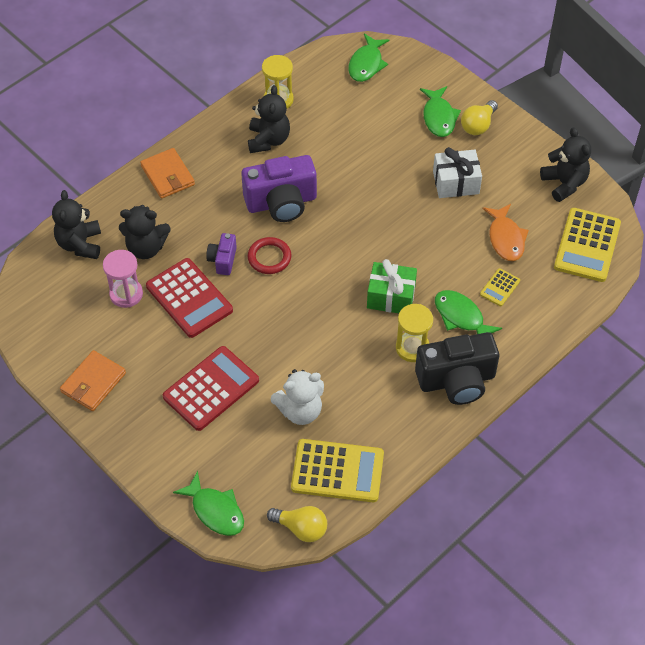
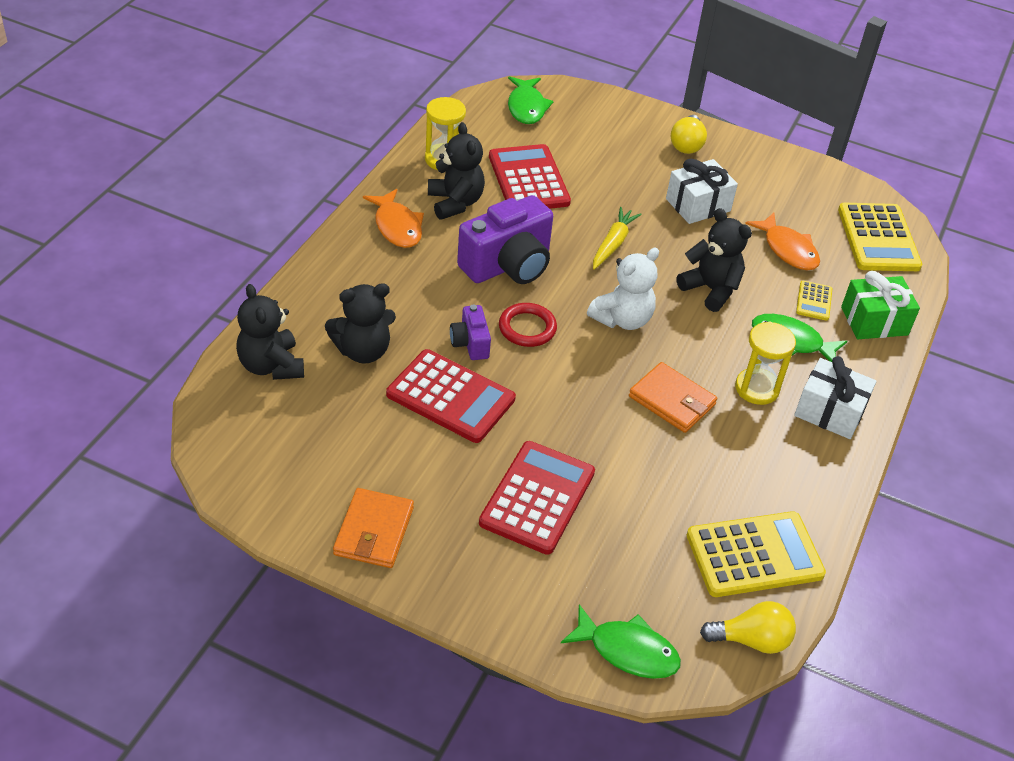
camera: 25 degrees left, 10 degrees down
(126, 294) = (364, 411): pink hourglass -> none
(167, 175) = (349, 264): orange wallet -> orange wallet (672, 400)
(216, 151) = (397, 226): none -> orange fish
(300, 410) = (665, 494): white teddy bear -> white teddy bear (622, 319)
(334, 131) = (528, 179): none -> red calculator
(370, 202) = (613, 244): none -> yellow carrot
(391, 296) = (698, 338): green gift -> green gift (874, 321)
(439, 117) = (639, 144): green fish -> none
(456, 380) = (829, 412): black camera -> white gift
(564, 183) = (814, 183): black teddy bear -> black teddy bear (711, 289)

